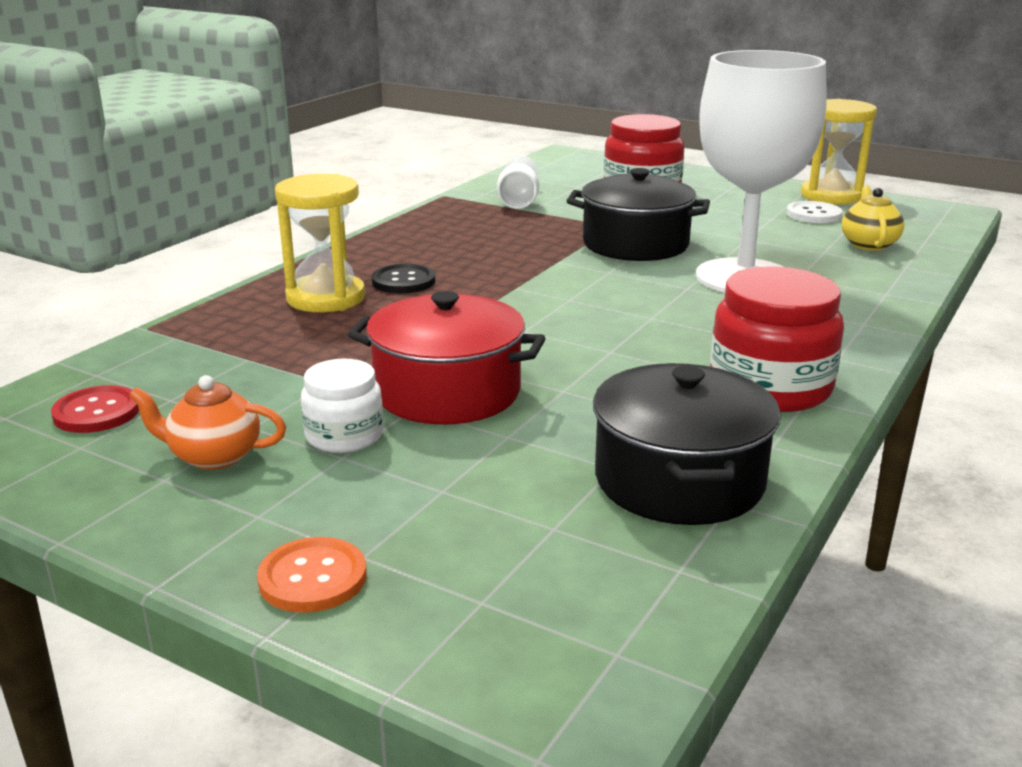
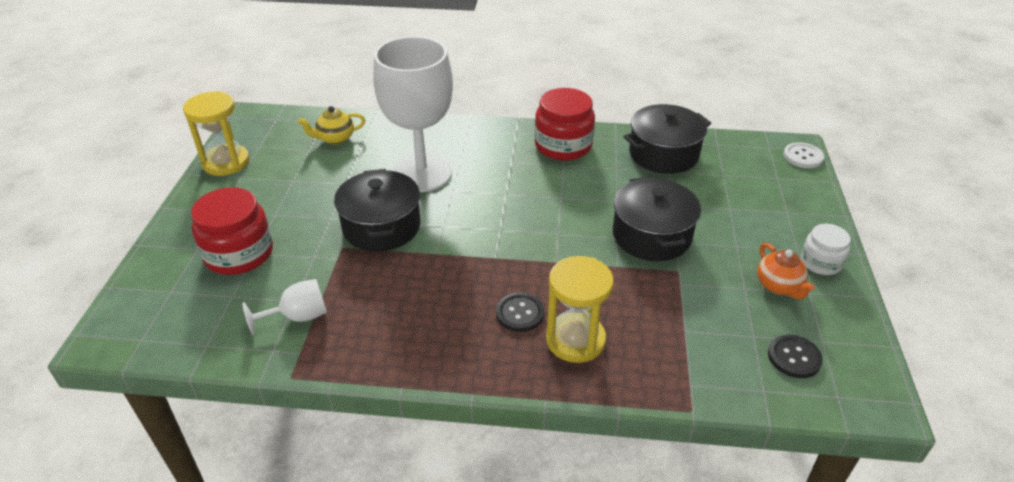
camera: 115 degrees left, 15 degrees up
(97, 412) = (794, 357): red button -> black button
(312, 578) = (811, 218): orange button -> none
(344, 436) = (721, 252): white jar -> white jar (820, 262)
(447, 392) = (651, 236): red pot -> black pot
(813, 214) = (277, 164): white button -> white button (803, 156)

